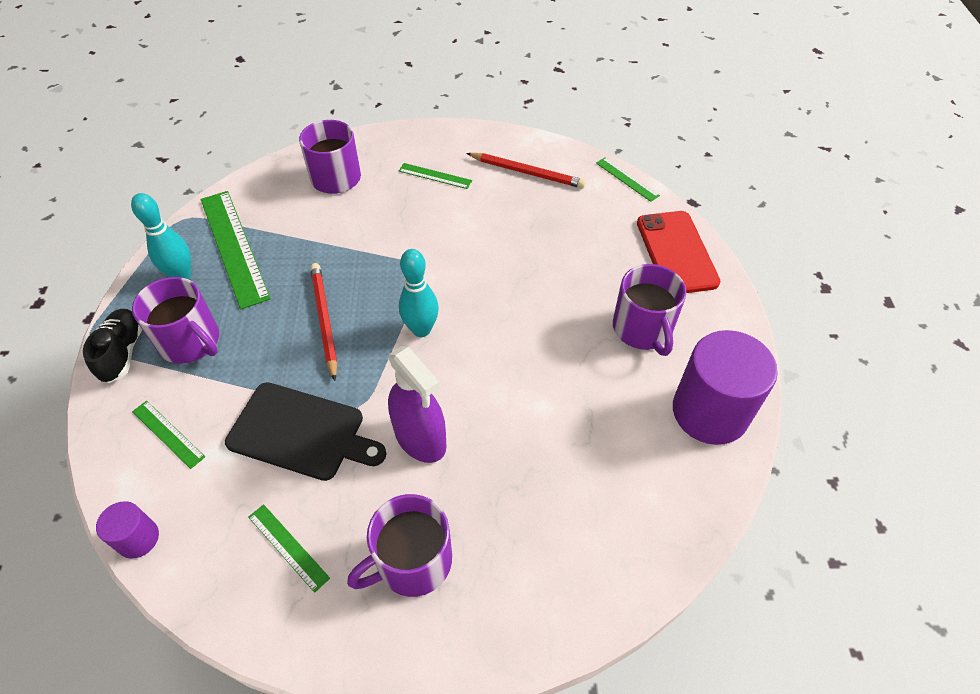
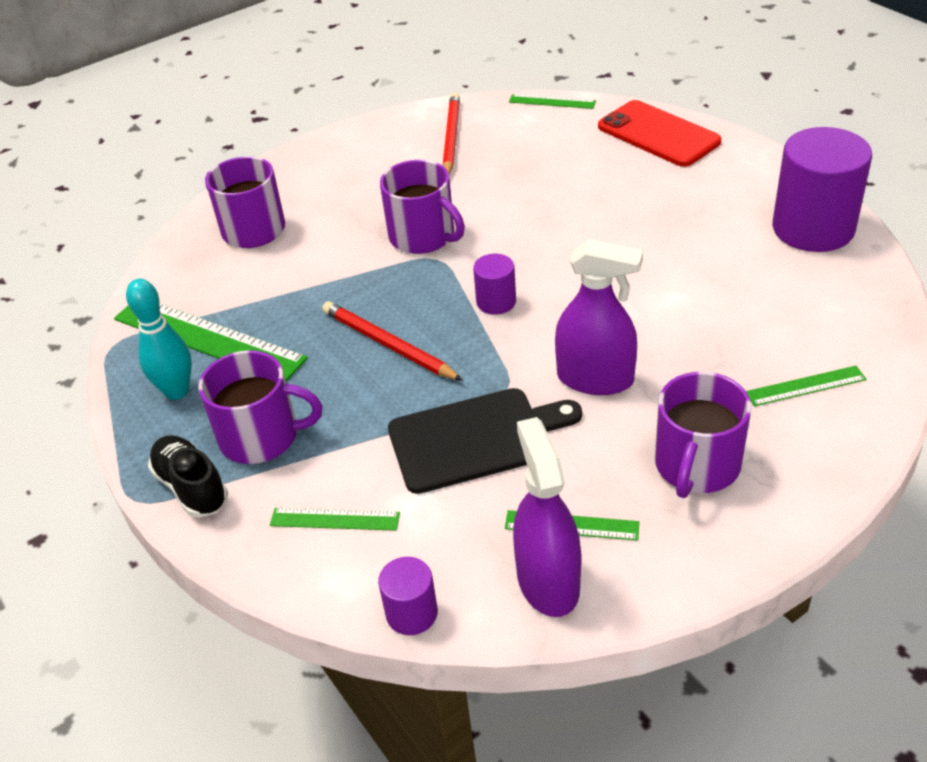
camera: 30 degrees left, 10 degrees down
(231, 579) = (548, 581): none -> purple spray bottle
(421, 329) = (496, 302): turquoise bowling pin -> purple cylinder
(435, 176) = (360, 181): green ruler -> green ruler (805, 386)
(527, 173) = (451, 138): red pencil -> red pencil turned 75 degrees counterclockwise
(642, 329) = (694, 201): purple mug -> purple mug (423, 236)

